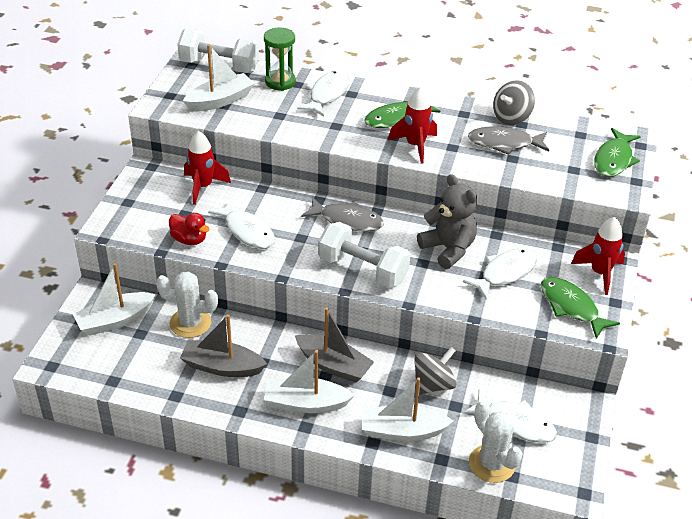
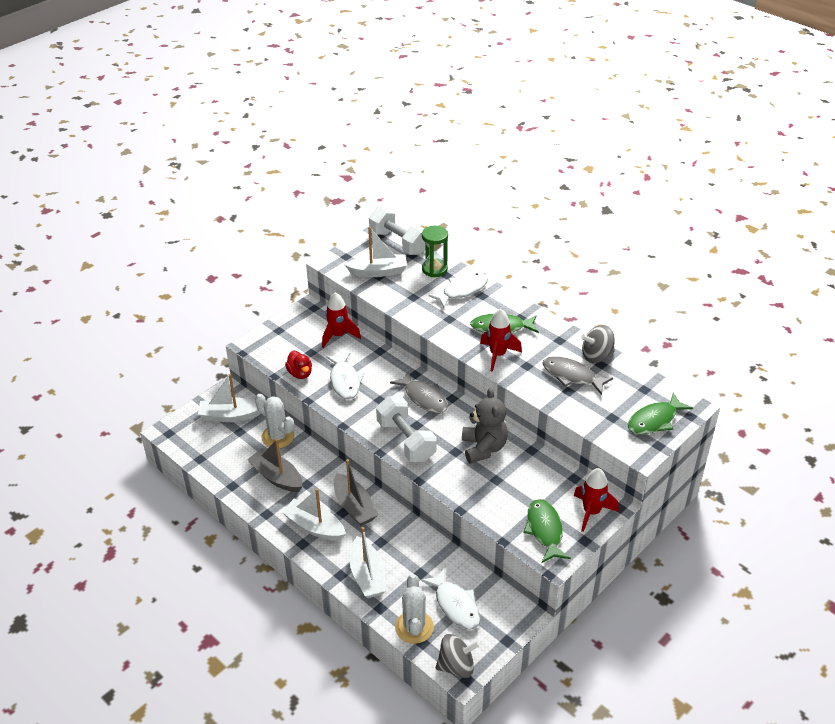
camera: 30 degrees right, 0 degrees up
(402, 431) = (367, 575): white boat -> white boat turned 135 degrees counterclockwise
(433, 385) = (415, 550): grey spinning top -> grey spinning top (456, 666)
(505, 273) = (513, 483): white fish -> none

